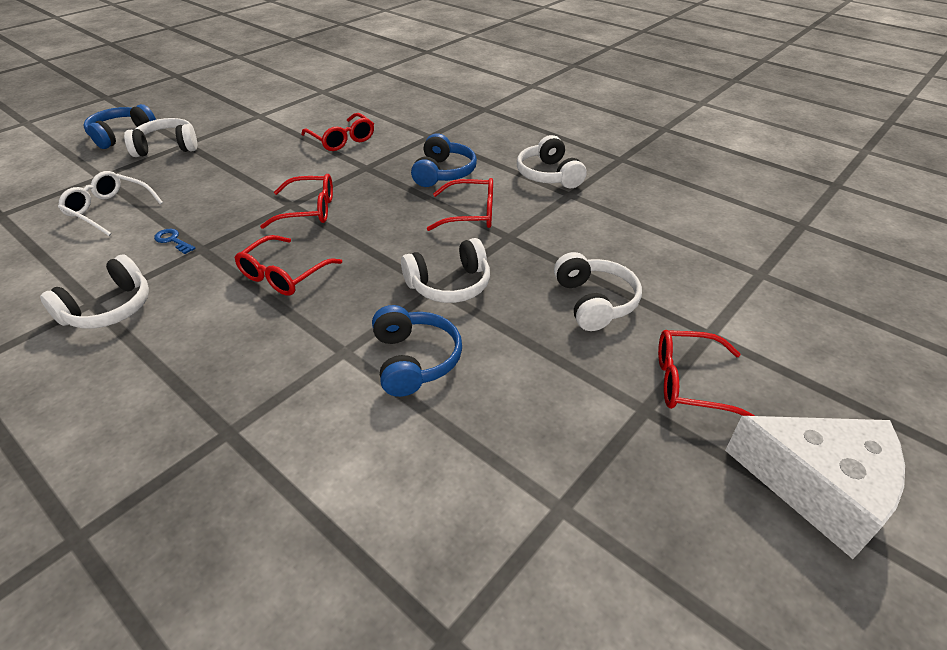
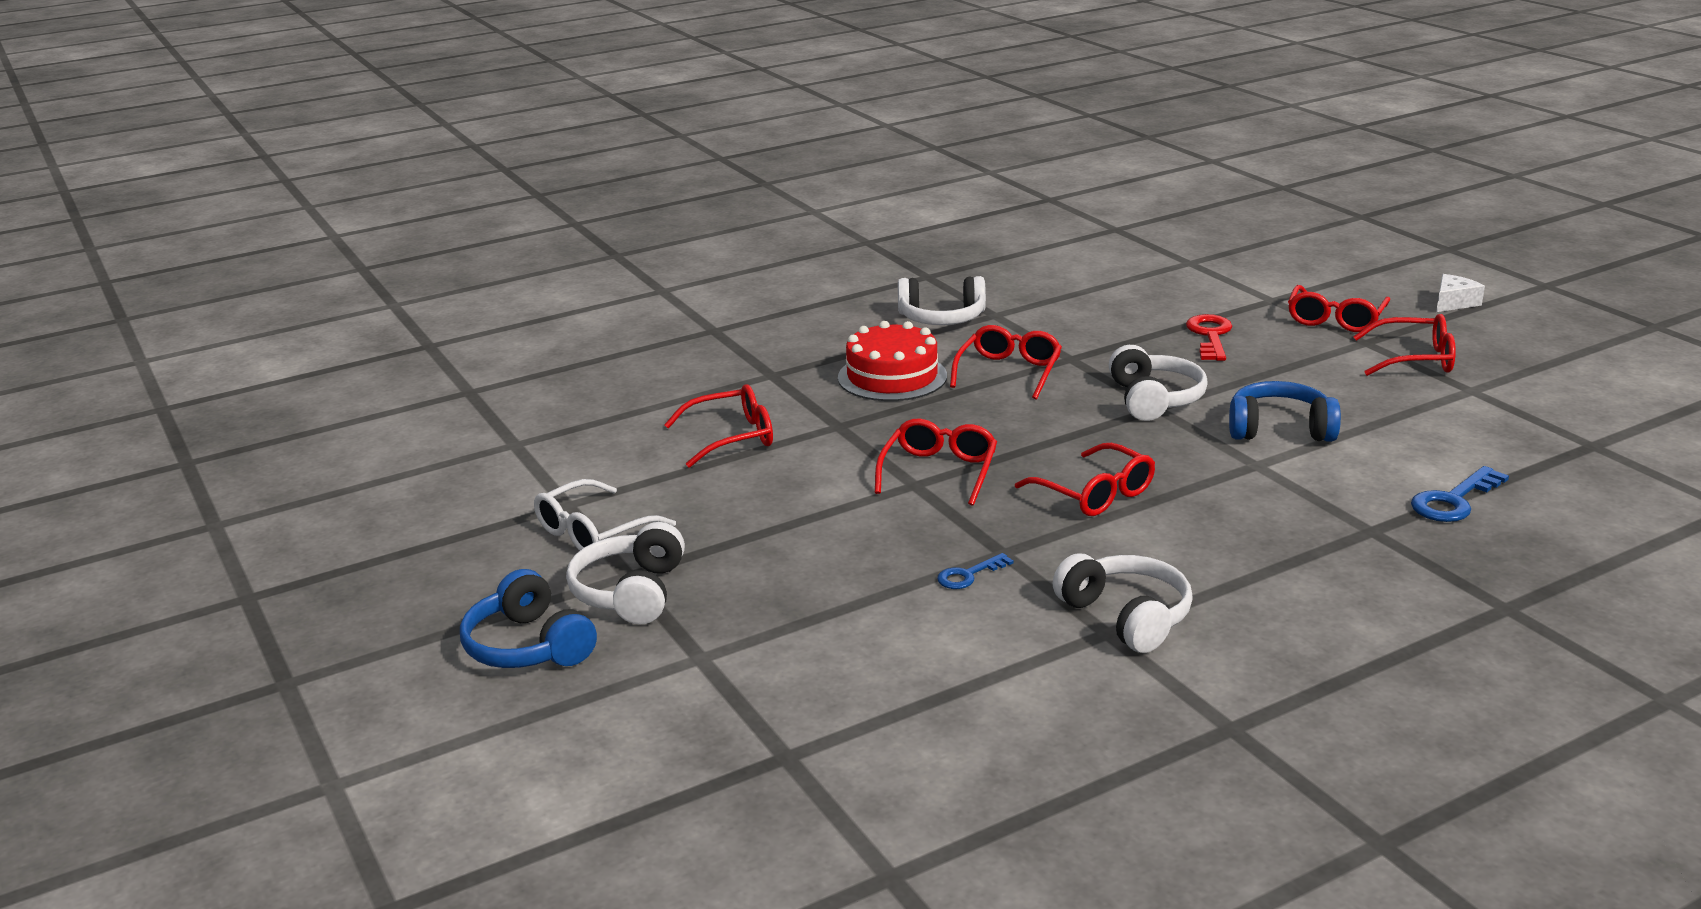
camera: 70 degrees left, 15 degrees down
(109, 210) = (838, 637): white glasses -> white glasses (593, 532)
(287, 494) = (1454, 500): none -> blue key
(443, 173) = (892, 377): blue headphones -> red cake
(594, 302) = (1210, 336): white headphones -> red key
(621, 453) = (1414, 359): none -> red glasses
(818, 487) = (1453, 302): white cheese -> white cheese, size x0.46

